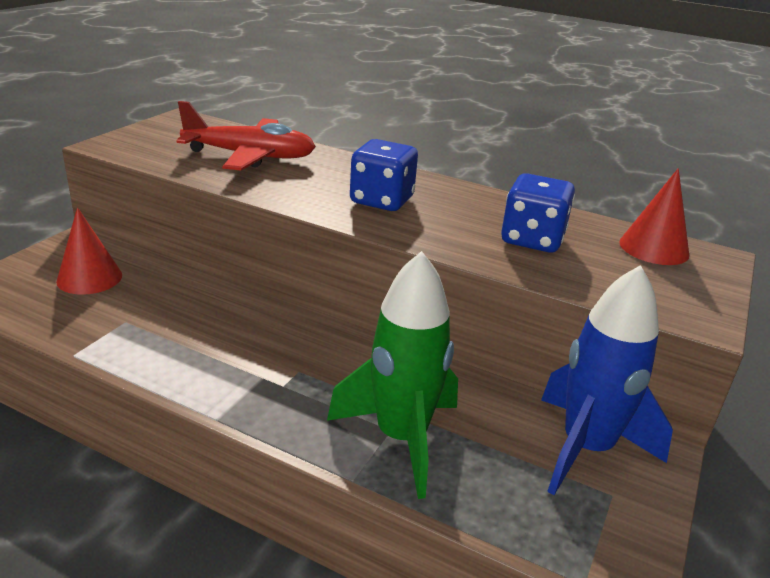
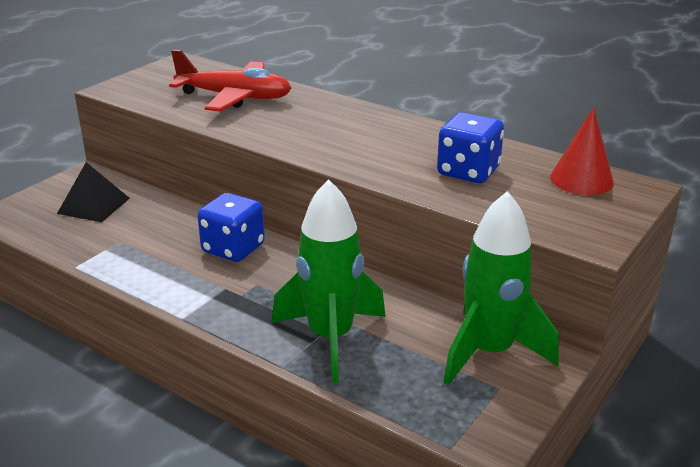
camera: 10 degrees right, 0 degrees up
(89, 278) = (93, 205): red cone -> black pyramid
(382, 200) = (342, 137): blue dice -> blue dice (233, 249)
(586, 448) = (489, 352): blue rocket -> green rocket

